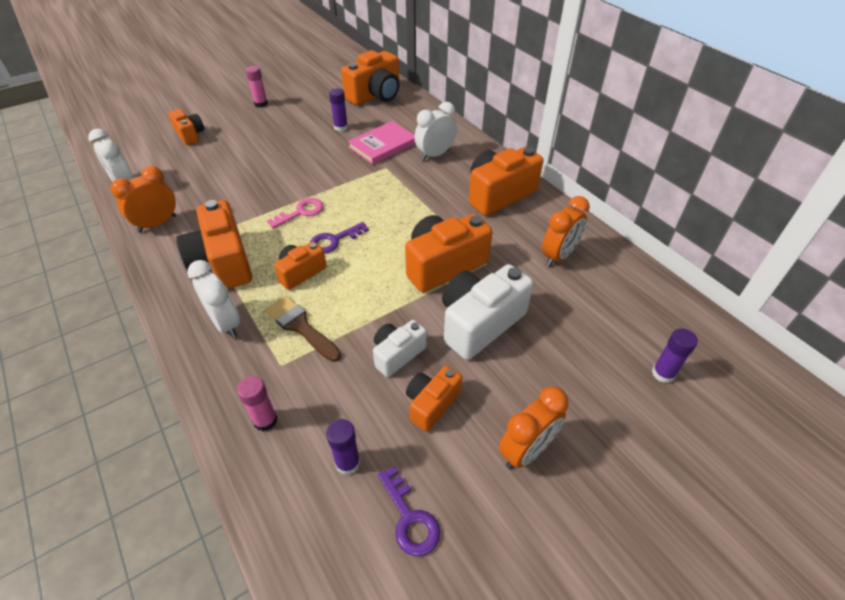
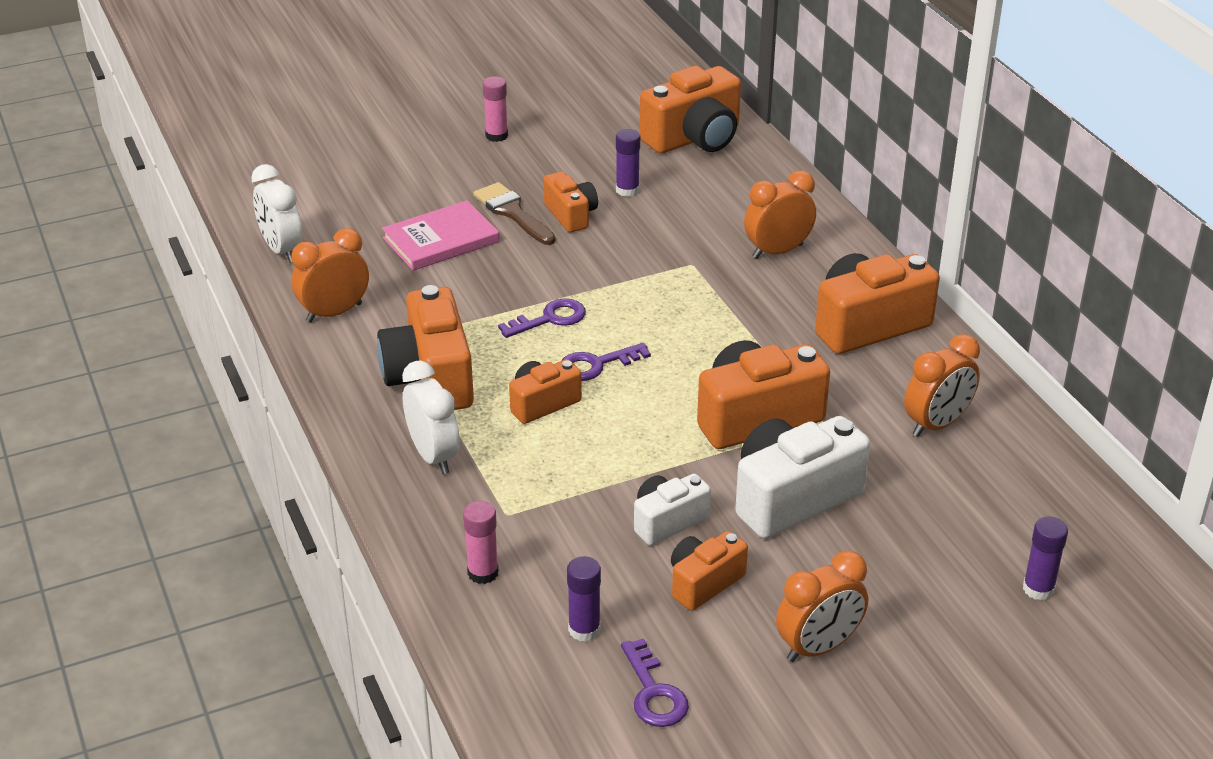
camera: 10 degrees right, 10 degrees down
(190, 135) = (379, 179): orange camera -> orange camera (571, 215)
(300, 326) = (537, 472): brown brush -> brown brush (512, 212)
(301, 212) = (550, 319): pink key -> purple key
(383, 145) = (693, 226): pink book -> pink book (441, 240)
(435, 155) = (777, 251): white clock -> orange clock

